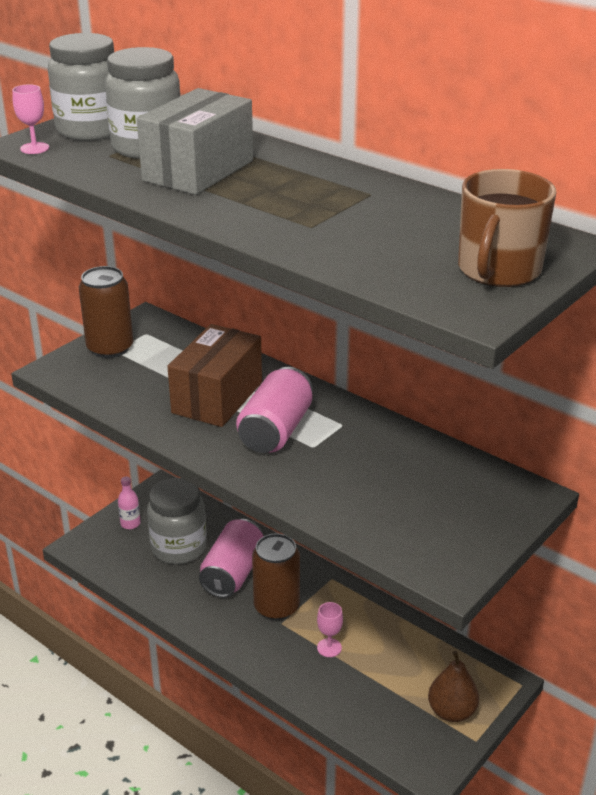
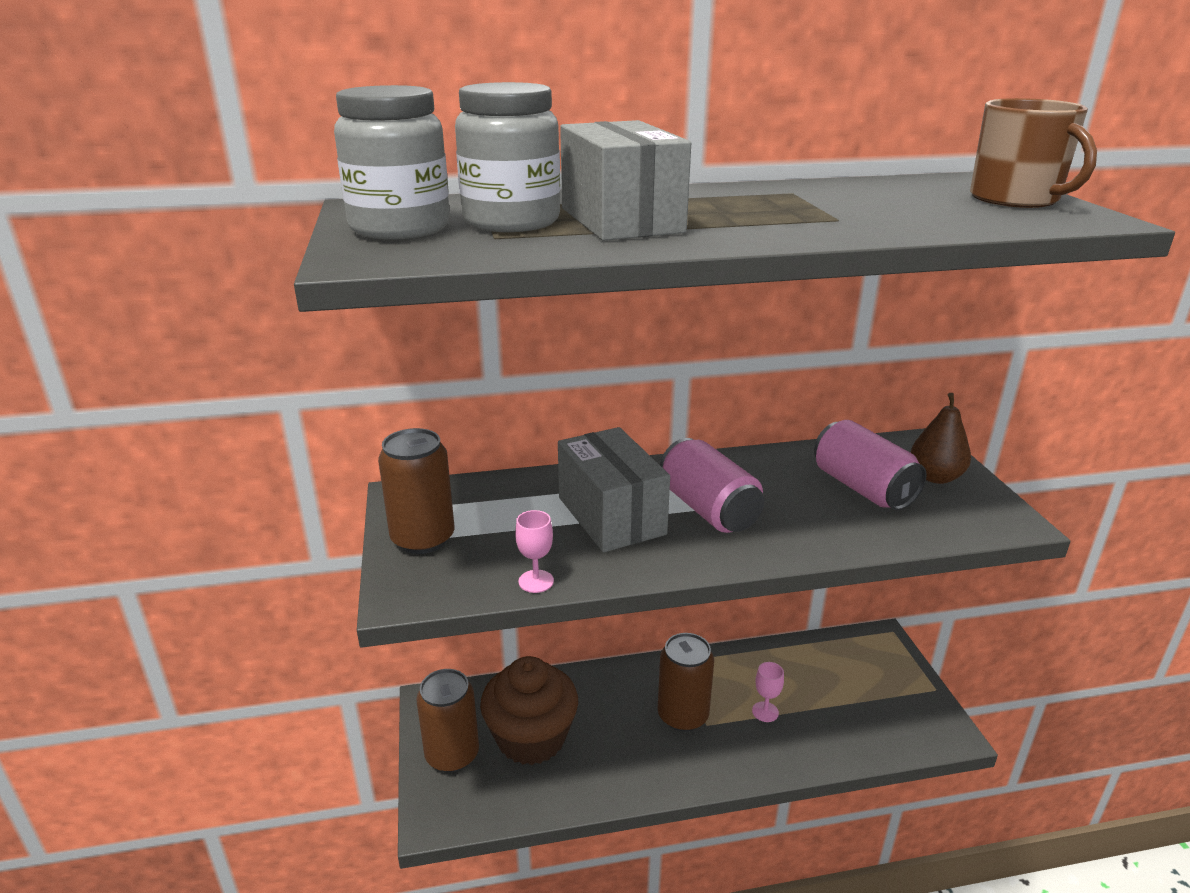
camera: 50 degrees left, 5 degrees down
(34, 148) = (389, 257): pink goblet -> pink goblet (536, 581)
(130, 523) = (452, 754): pink bottle -> brown can
(179, 548) = (531, 737): grey jar -> brown cupcake
(217, 397) = (611, 515): brown box -> grey box
(233, 573) = (608, 719): pink can -> pink can (862, 488)
(451, 711) = (895, 684): brown pear -> brown pear (935, 477)

